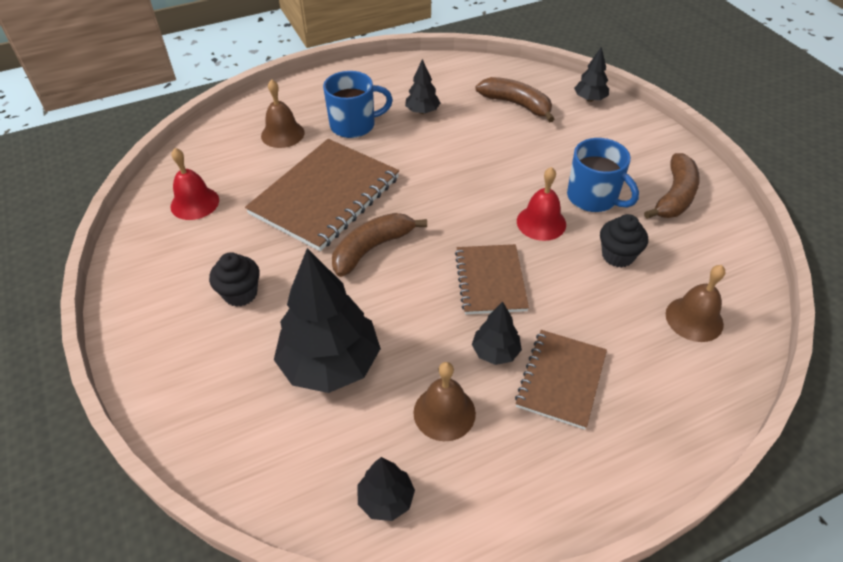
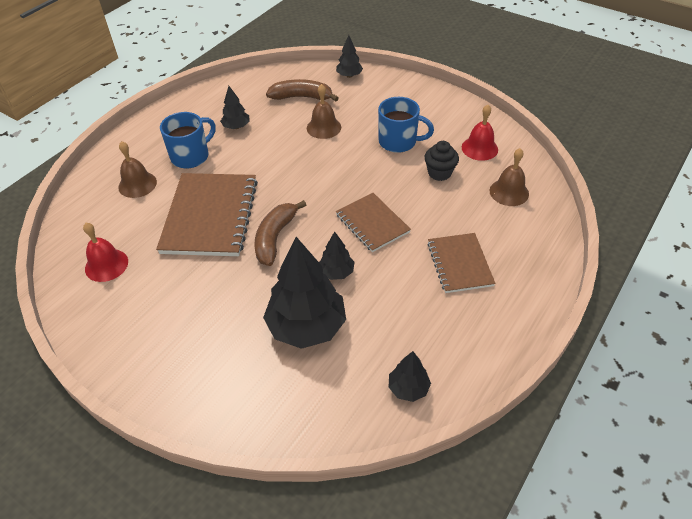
camera: 30 degrees left, 0 degrees up
(240, 293) = (201, 312): black cupcake -> none
(444, 412) = (404, 319): brown bell -> brown bell (323, 127)
(495, 352) = (409, 266): black tree -> black tree (336, 272)
(541, 222) = (377, 172): red bell -> red bell (479, 148)
(675, 196) = (447, 121): brown banana -> none

